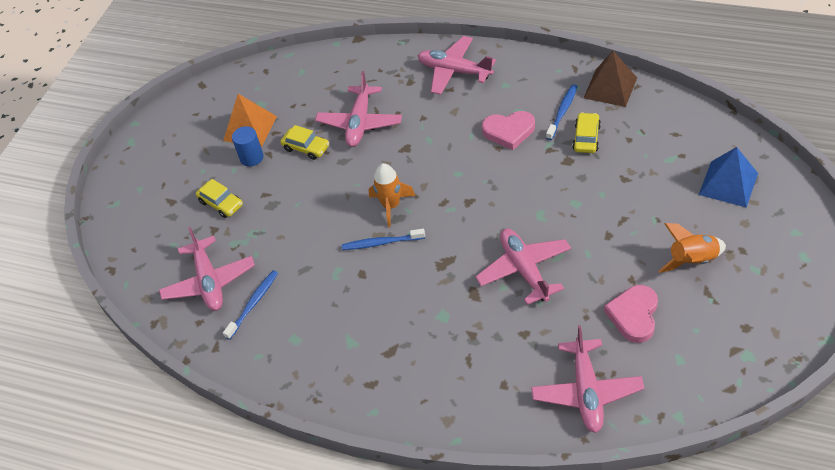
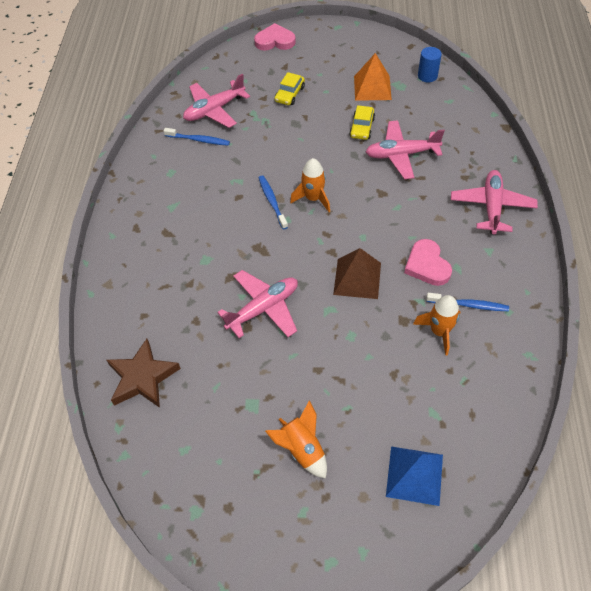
camera: 70 degrees right, 5 degrees up
(251, 157) = (341, 98): blue cylinder -> blue cylinder (427, 76)
(586, 138) = (439, 331): yellow car -> orange rocket
(586, 391) = (142, 377): pink plane -> brown star
(610, 88) = (519, 342): brown pyramid -> brown pyramid (357, 278)
(634, 315) = (227, 404): pink heart -> pink heart (275, 41)

